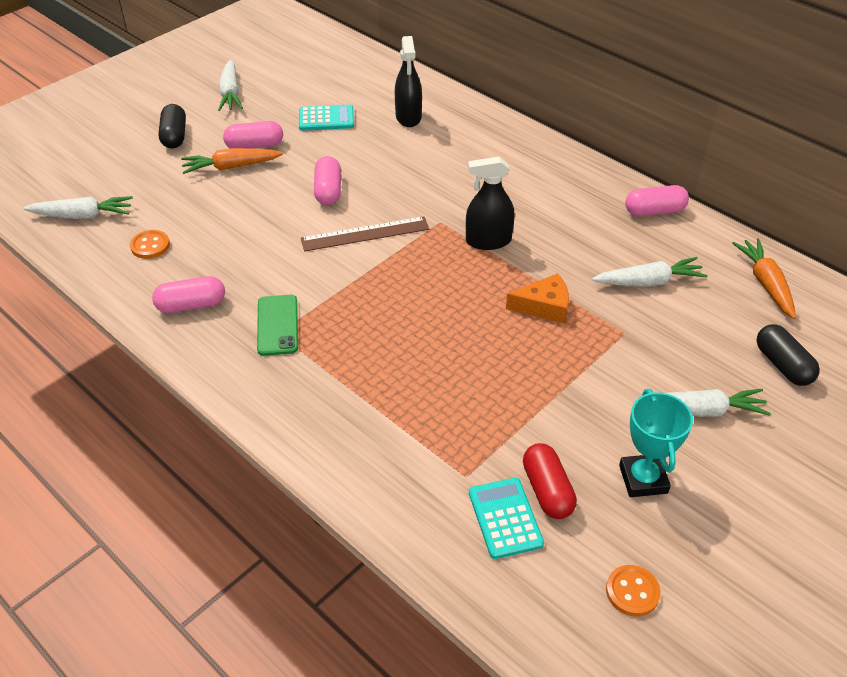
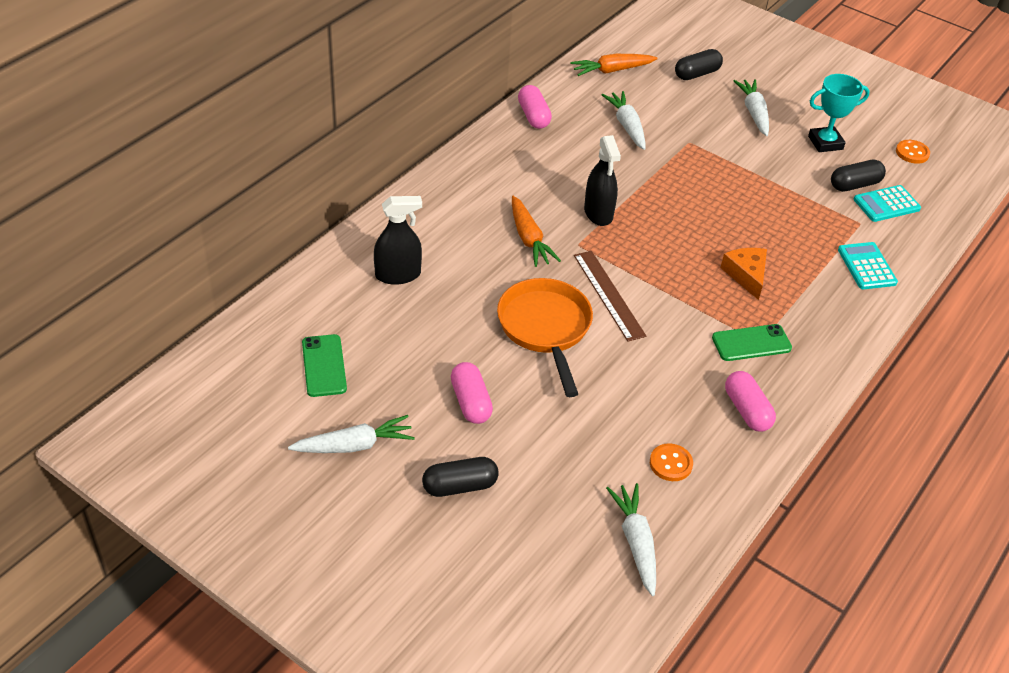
camera: 100 degrees left, 0 degrees up
(231, 167) = (516, 417): orange carrot -> orange carrot (529, 239)
(312, 82) = (324, 366): none -> green phone
(326, 119) = (407, 344): turquoise calculator -> turquoise calculator (866, 266)
(328, 191) = (545, 328): pink capsule -> orange pan
(544, 306) = (673, 182): orange cheese -> orange cheese (746, 275)
(547, 490) = (855, 185): red capsule -> black capsule

